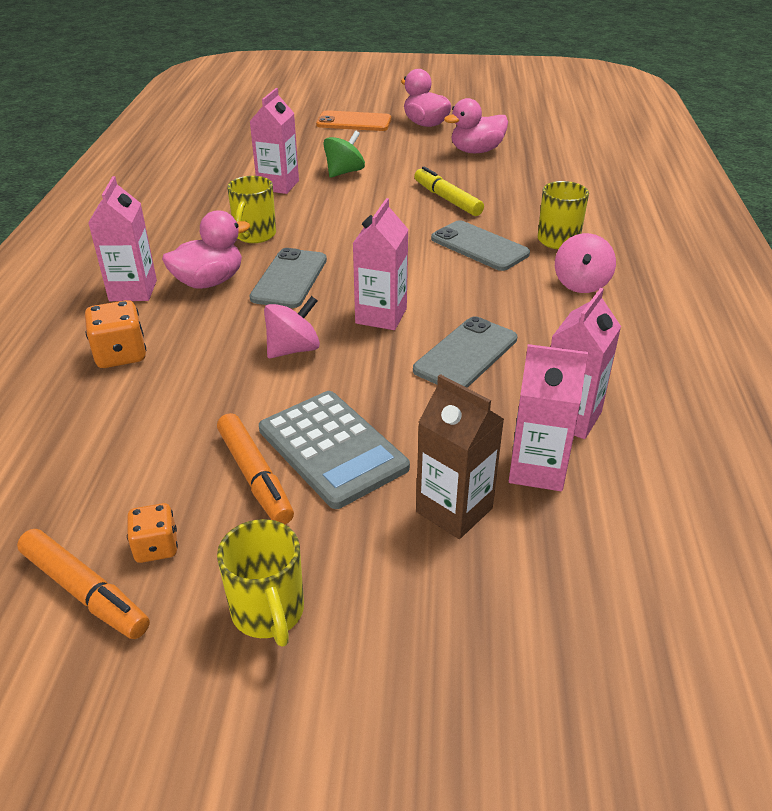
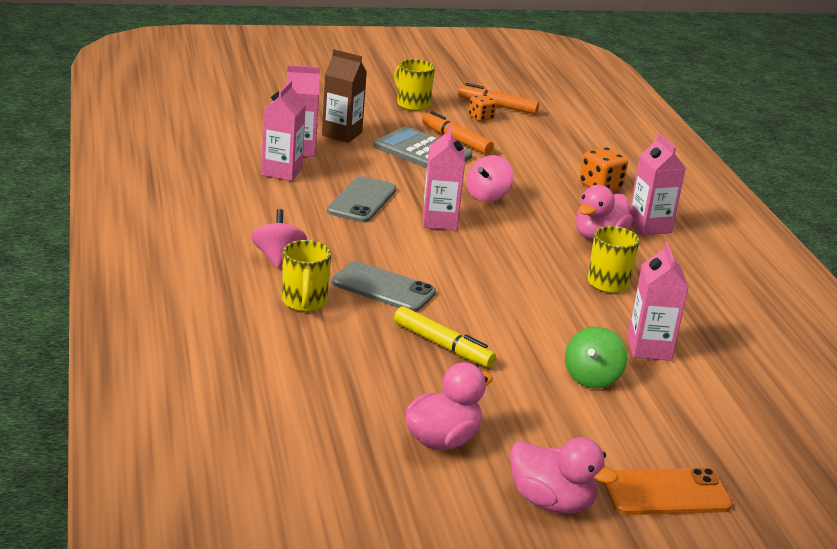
camera: 160 degrees right, 10 degrees down
(289, 279) = (536, 244): grey phone -> none

